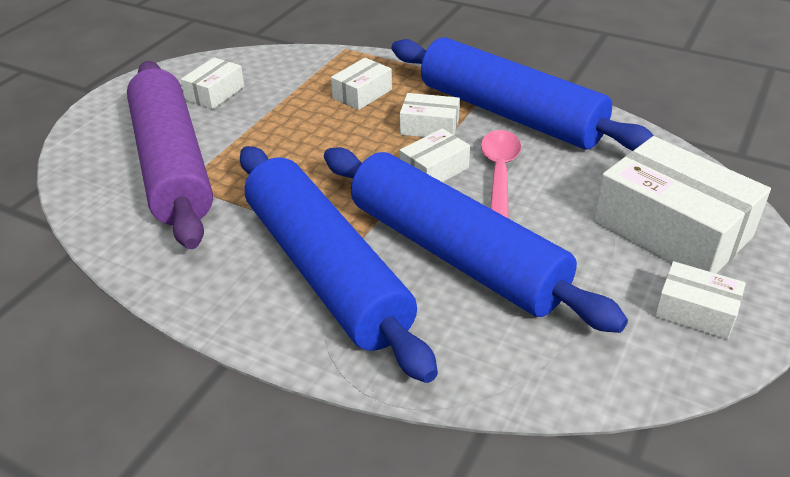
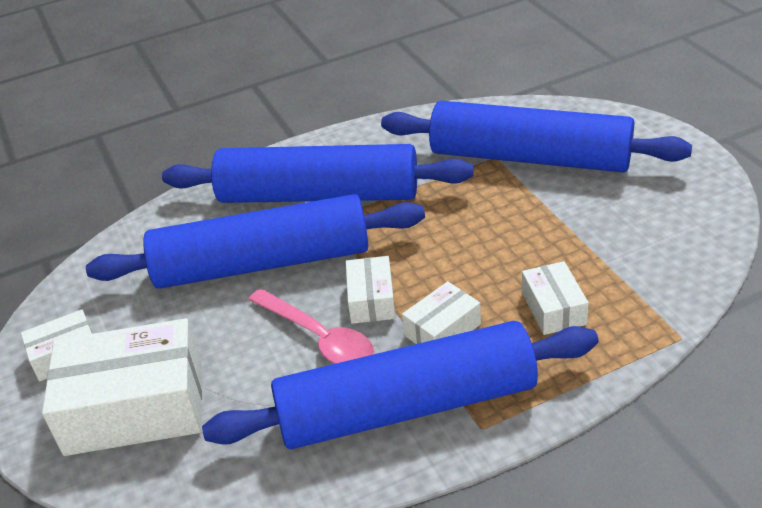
camera: 130 degrees right, 0 degrees up
(172, 165) = (530, 157): purple rolling pin -> blue rolling pin
(215, 93) = (643, 208): white box -> none

